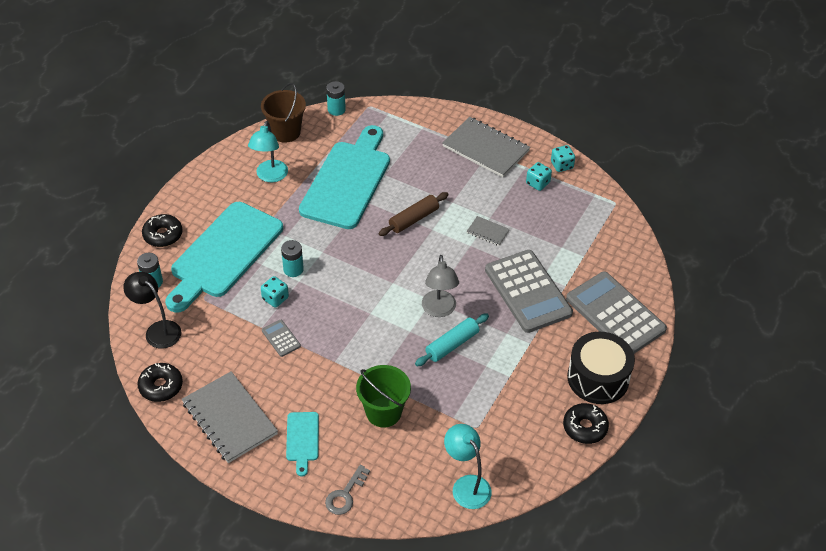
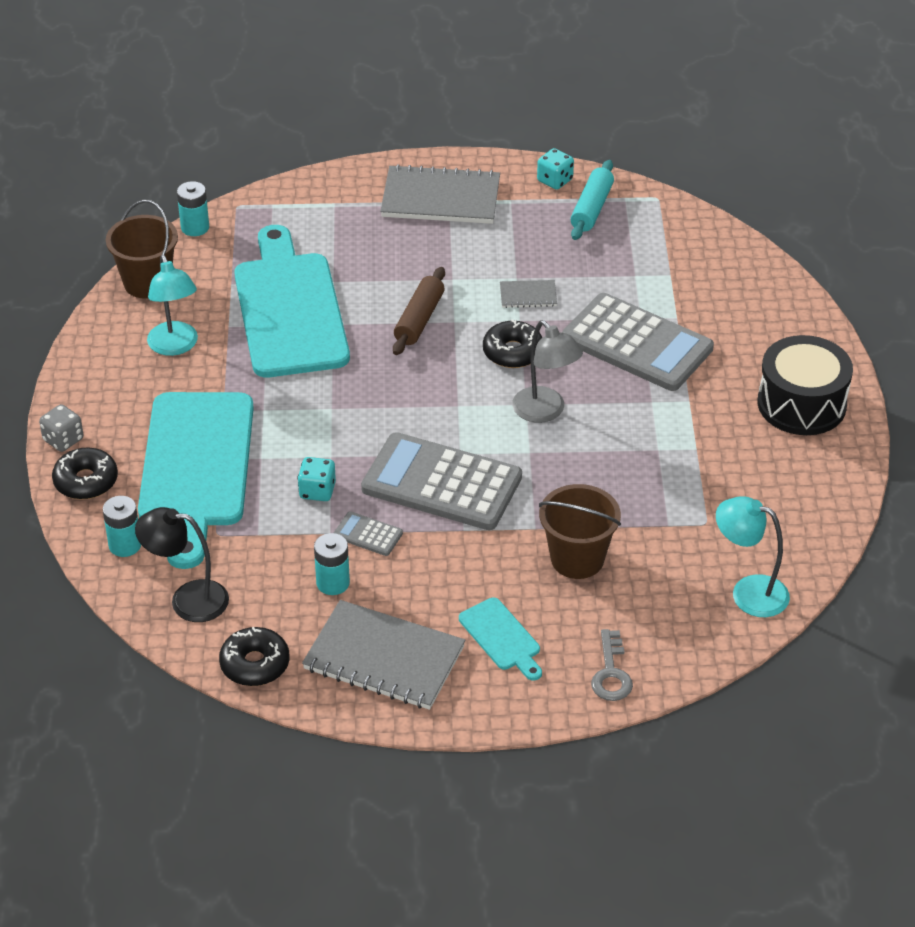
camera: 30 degrees left, 5 degrees down
(171, 205) = (63, 440): none -> grey dice
(293, 269) = (310, 446): turquoise battery -> turquoise battery (333, 583)
(383, 412) = (577, 559): green bucket -> brown bucket
(452, 345) = (595, 444): turquoise rolling pin -> turquoise rolling pin (591, 208)
(537, 183) = (542, 213): turquoise dice -> none
(585, 427) = (831, 465): black donut -> black donut (513, 352)
(615, 314) = (762, 325): grey calculator -> grey calculator (441, 483)

